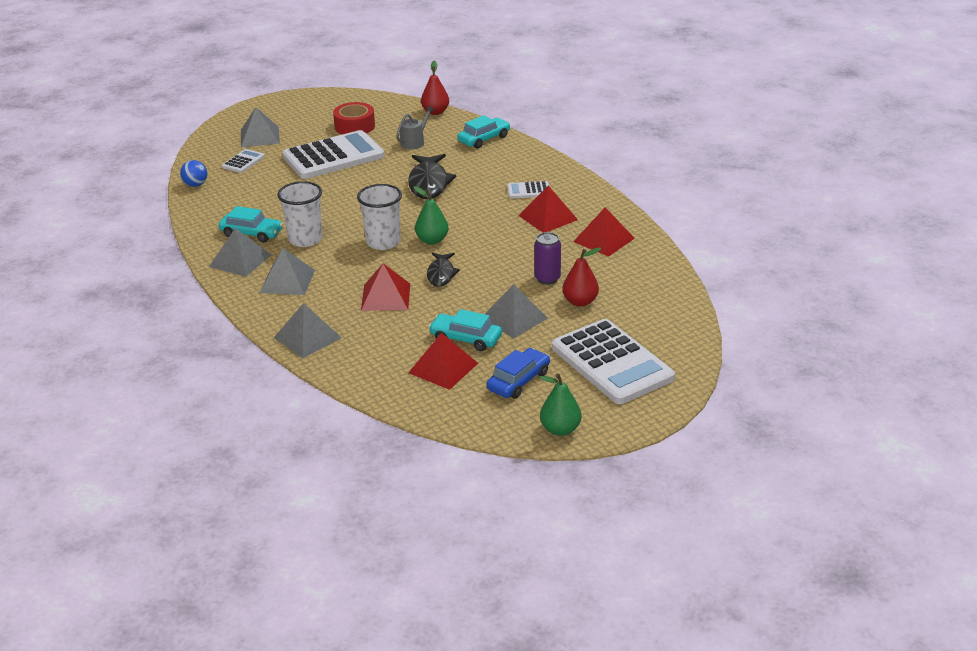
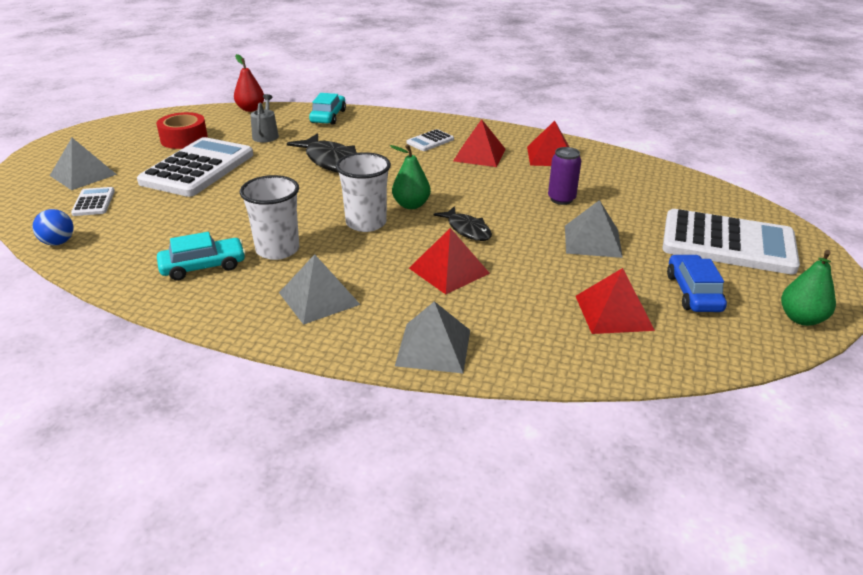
camera: 40 degrees left, 0 degrees up
(240, 260) = (229, 299): grey pyramid -> none
(465, 338) = (585, 276): turquoise car -> none
(580, 302) = (617, 206): red pear -> none

